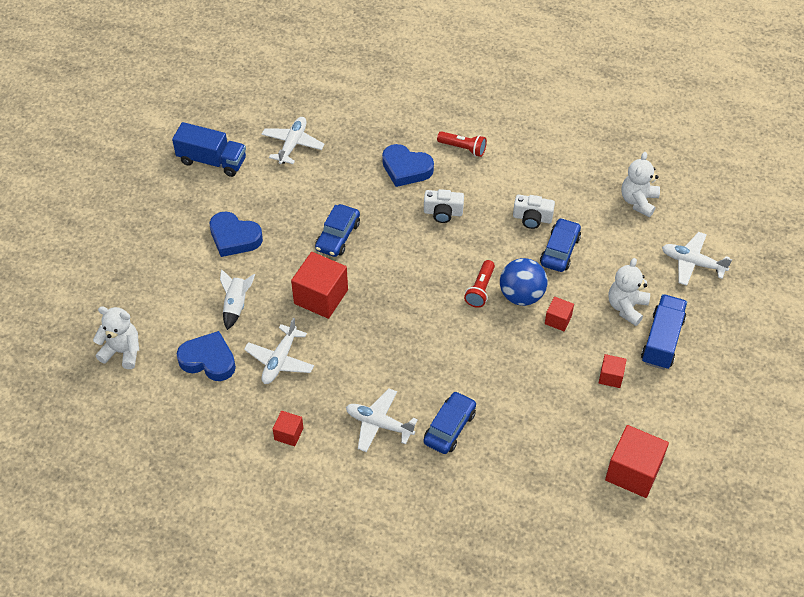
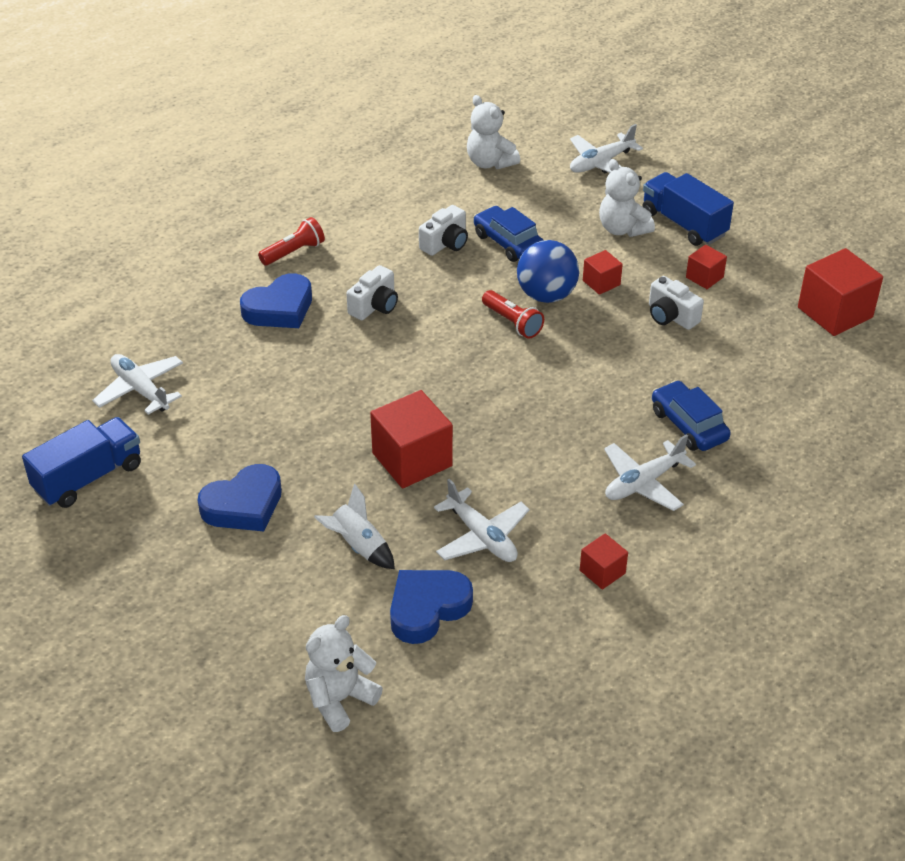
camera: 60 degrees left, 10 degrees down
(338, 236) = (330, 407): blue car -> none
(553, 374) = (671, 316): none -> white camera

